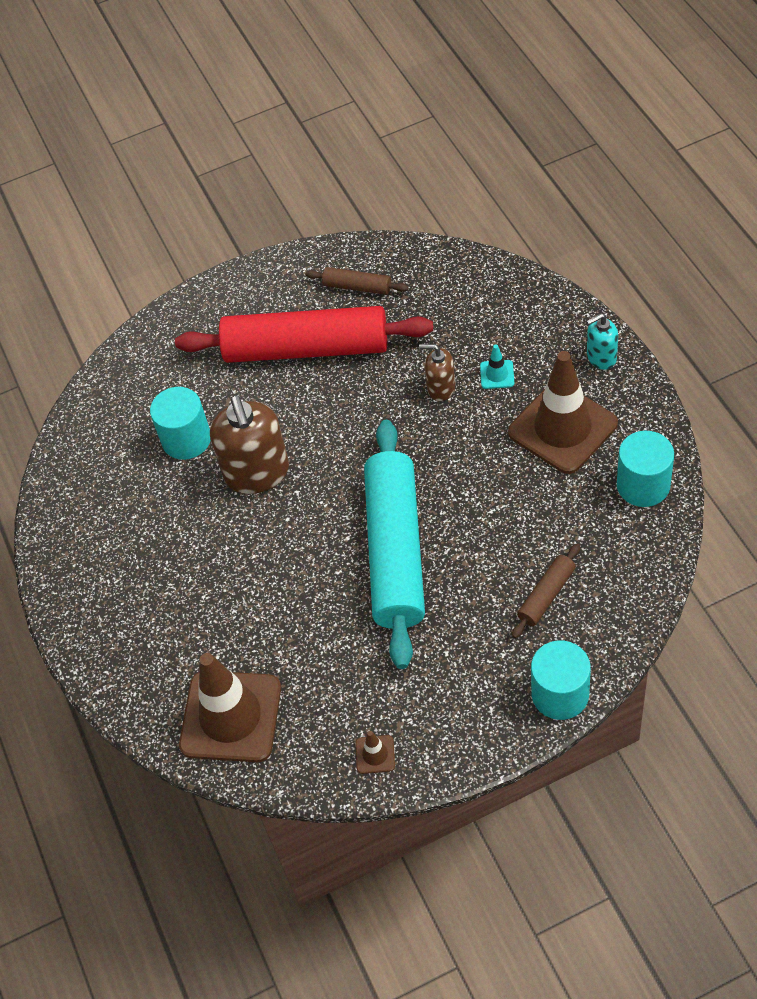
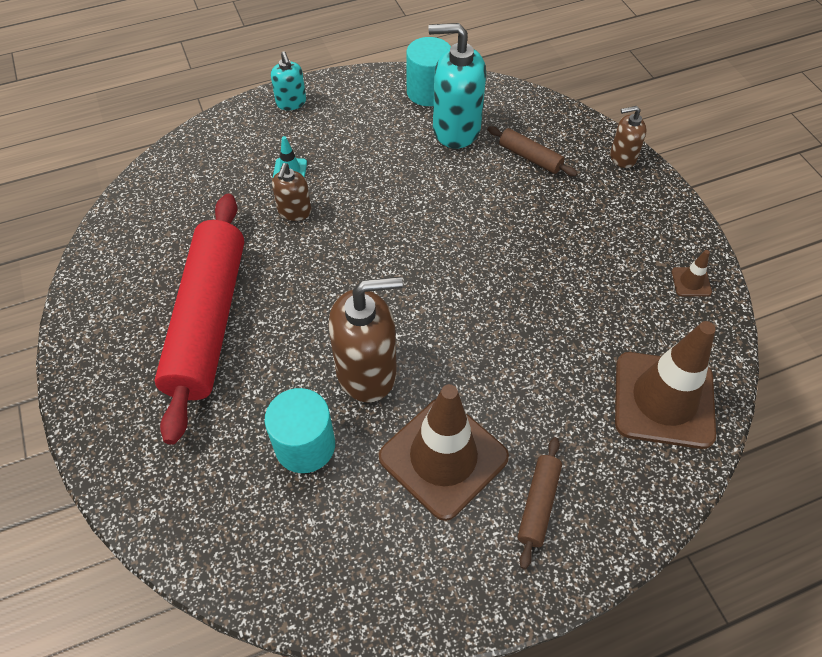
camera: 95 degrees left, 0 degrees up
(357, 287) = (138, 272): brown rolling pin -> brown rolling pin (538, 504)
(395, 551) = (477, 256): turquoise rolling pin -> none
(560, 694) = (622, 157): turquoise cylinder -> brown soap dispenser
(562, 428) = (361, 133): brown traffic cone -> brown traffic cone (443, 457)
(582, 518) = (455, 129): none -> turquoise soap dispenser

